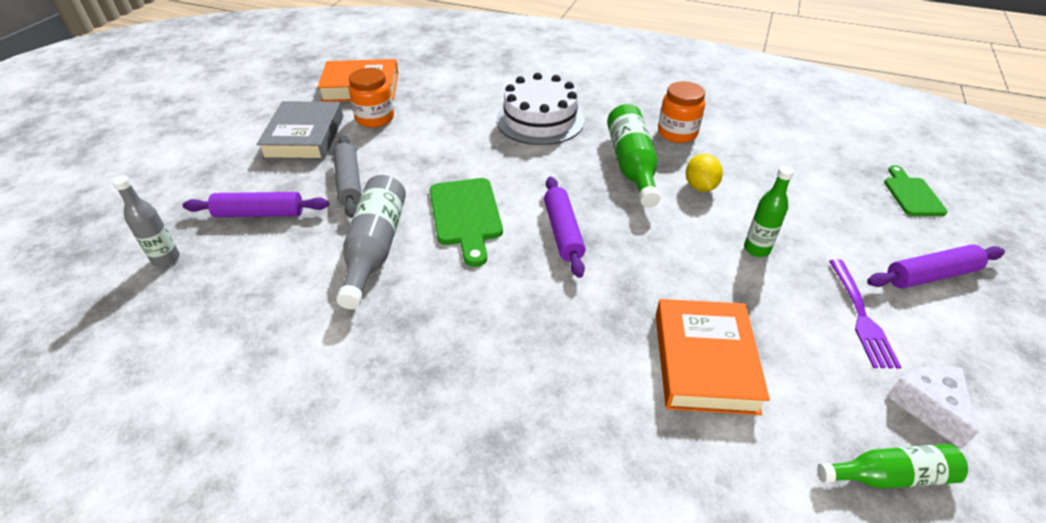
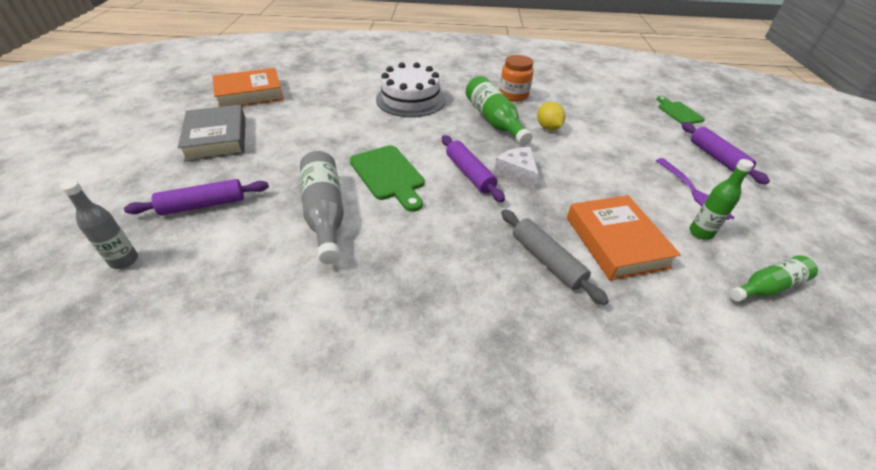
camera: 20 degrees left, 0 degrees up
(349, 182) = (275, 167): grey rolling pin -> grey rolling pin (546, 261)
(375, 118) = (274, 115): orange jar -> none
(756, 249) = (607, 161): green bottle -> green bottle (700, 233)
(928, 406) = (762, 237): white cheese -> white cheese (517, 173)
(930, 275) = (717, 158): purple rolling pin -> purple rolling pin turned 75 degrees counterclockwise

